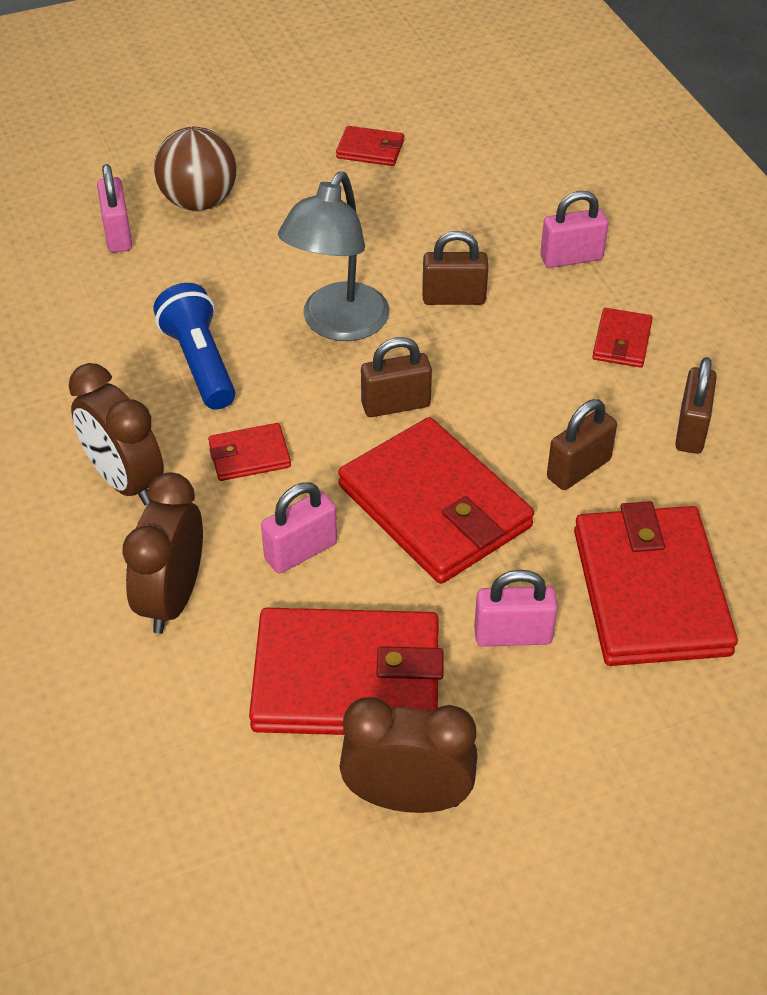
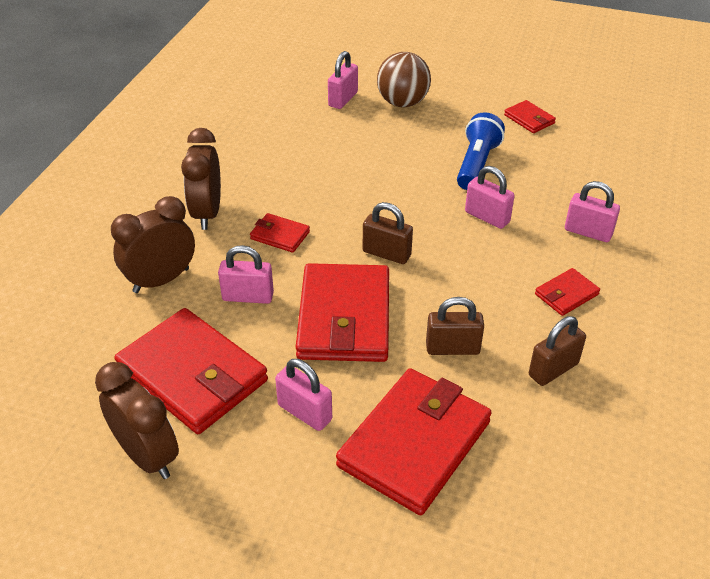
camera: 40 degrees right, 5 degrees down
(200, 363) = (310, 178): blue flashlight -> blue flashlight (476, 164)
(337, 325) = (403, 197): grey lamp -> none
(454, 298) = (487, 217): brown padlock -> pink padlock

